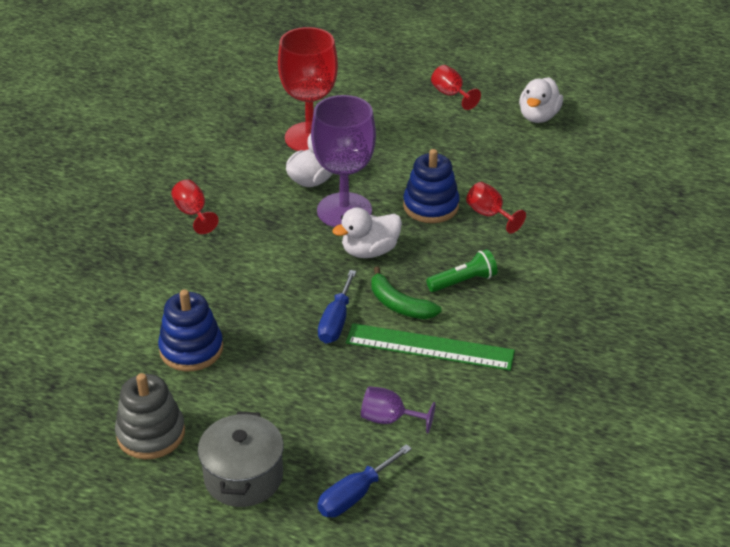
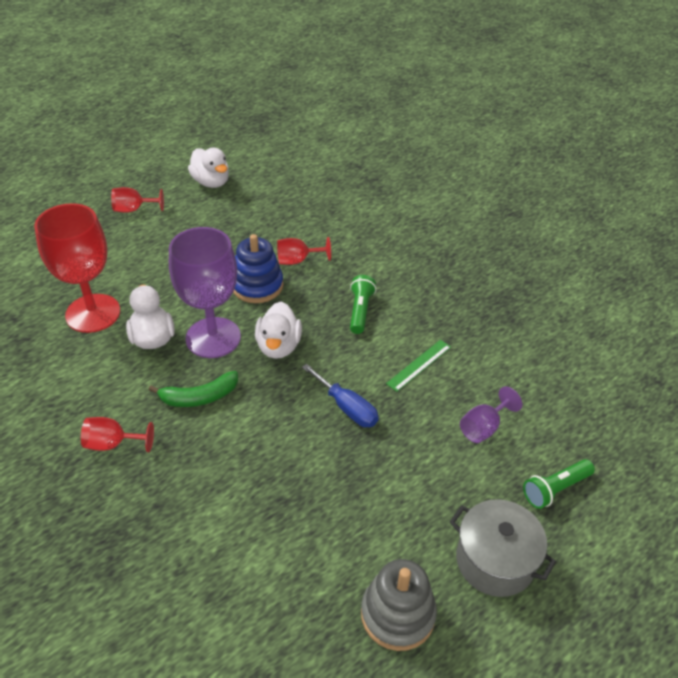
camera: 60 degrees left, 5 degrees up
(191, 349) = (305, 529): blue stacking toy -> none
(355, 495) = (555, 489): blue screwdriver -> green flashlight
(399, 305) = (357, 359): green banana -> green banana (199, 397)
(430, 347) = (419, 365): green ruler -> green ruler, size x0.56

